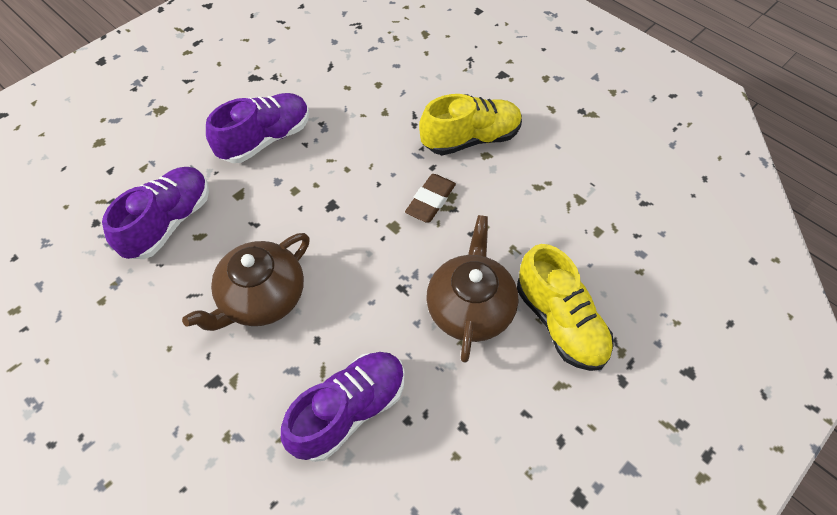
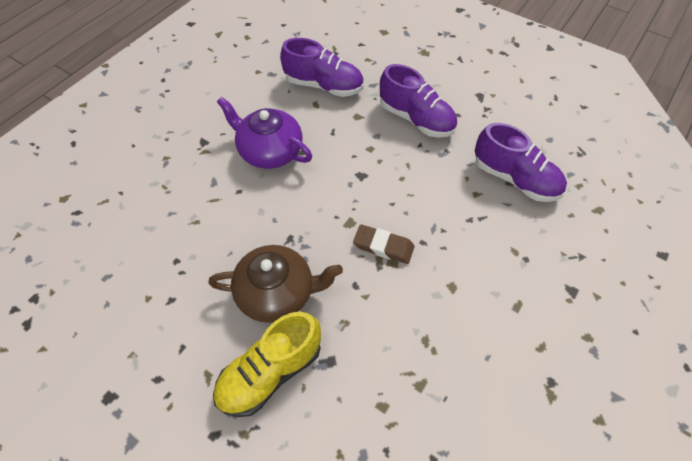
camera: 80 degrees right, 0 degrees up
(262, 297) = (270, 151): brown teapot -> purple teapot
(349, 410) = (184, 222): purple shoe -> purple shoe (515, 179)
(470, 139) = (468, 270): yellow shoe -> none

